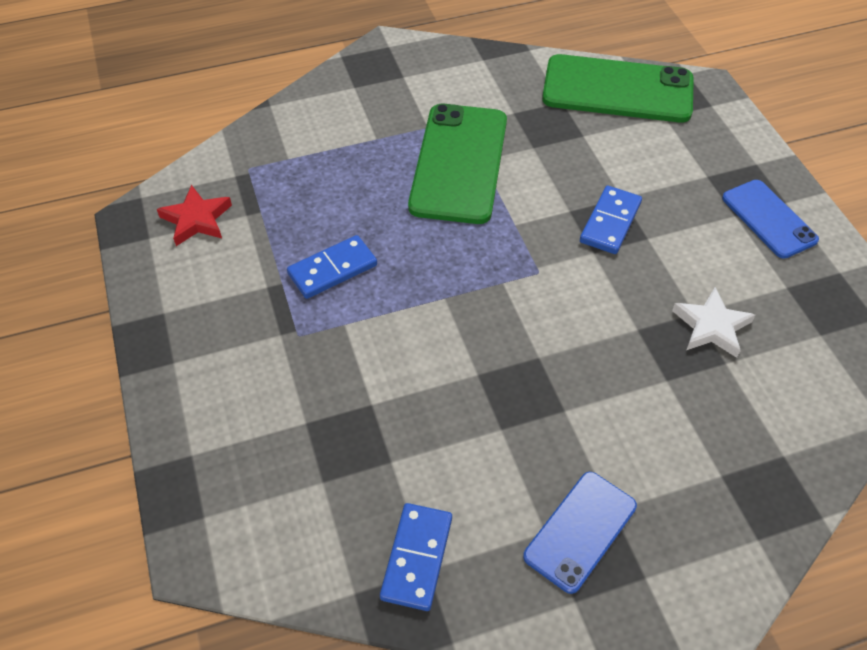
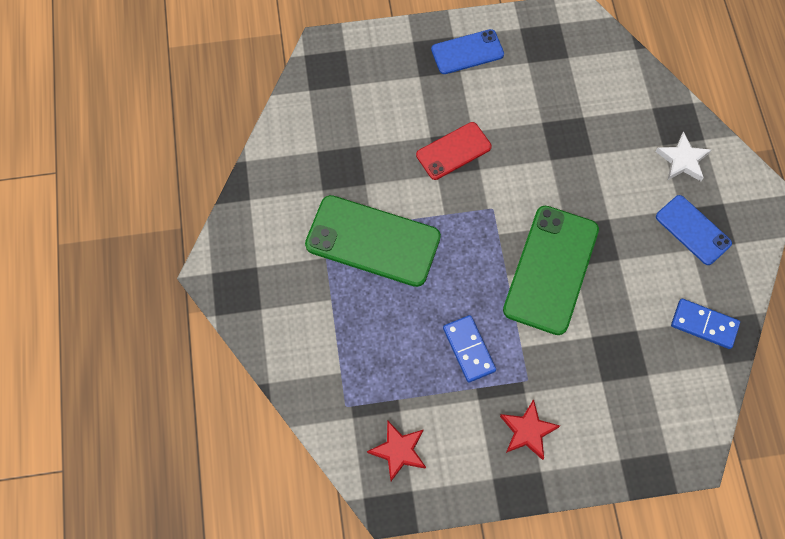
camera: 80 degrees left, 15 degrees up
(227, 342) = (527, 431): none -> red star
(610, 222) = (453, 151): blue domino -> red phone
(617, 90) = (312, 108): green phone -> green phone (551, 269)
(711, 326) = (554, 116): white star -> white star (682, 160)

